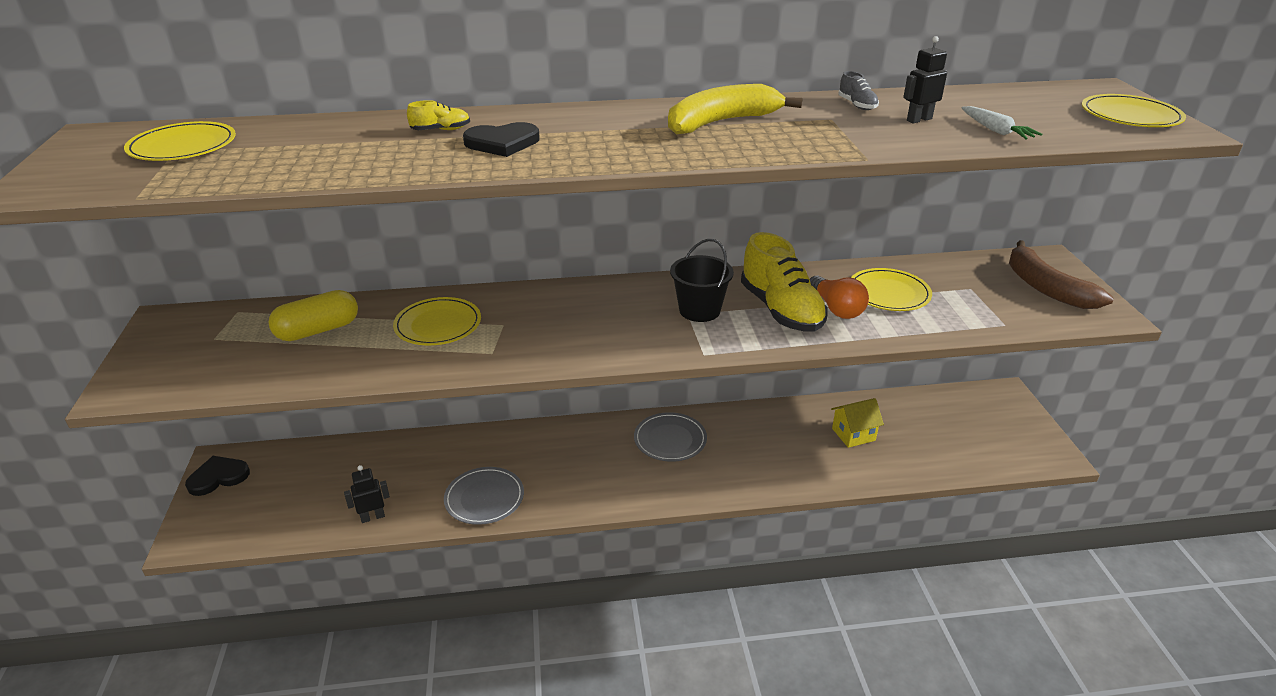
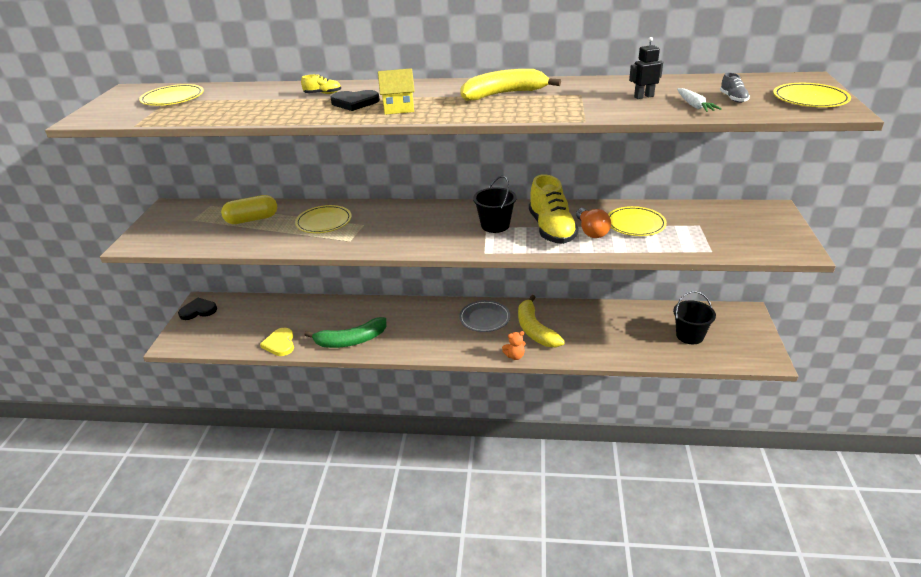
camera: 15 degrees right, 0 degrees up
(372, 517) = (280, 344): black robot -> yellow heart
(484, 498) = (351, 340): grey plate -> green banana
(732, 492) = (515, 356): none -> orange teddy bear
(746, 449) = (535, 330): none -> yellow banana
(853, 434) = (617, 328): yellow house -> yellow house (399, 108)
(857, 105) = (606, 86): grey shoe -> grey shoe (733, 99)
(949, 434) = (689, 335): none -> black bucket
(1046, 288) = (759, 228): brown banana -> none

